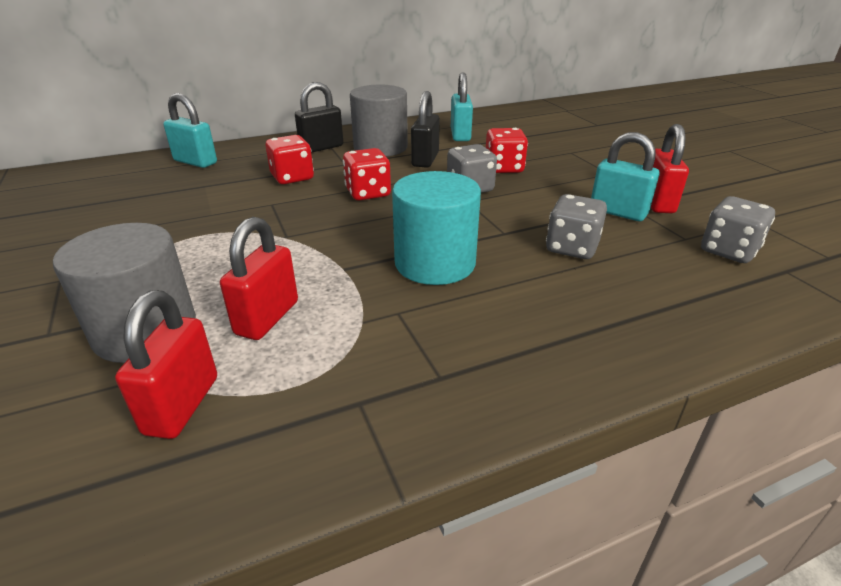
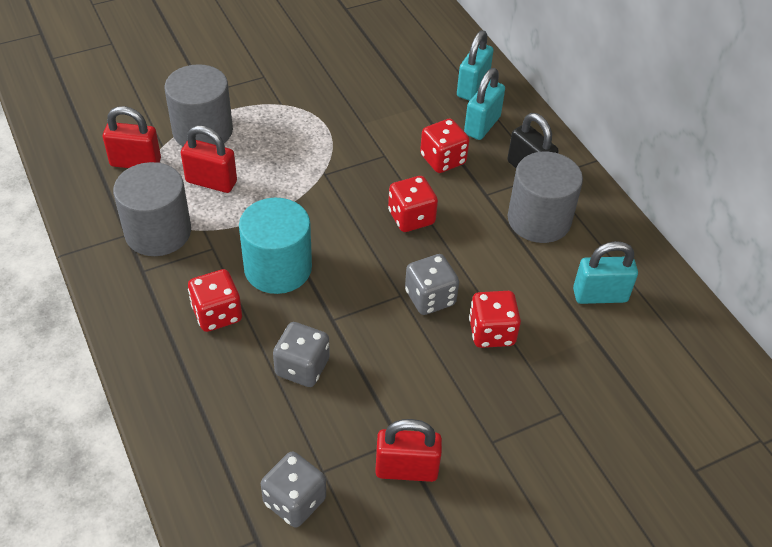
camera: 85 degrees right, 15 degrees up
(361, 365) = (158, 232): none -> grey cylinder
(425, 160) = (507, 260): black padlock -> none
(512, 303) = (217, 314): none -> red dice
(618, 212) = (379, 423): turquoise padlock -> turquoise padlock (482, 125)

